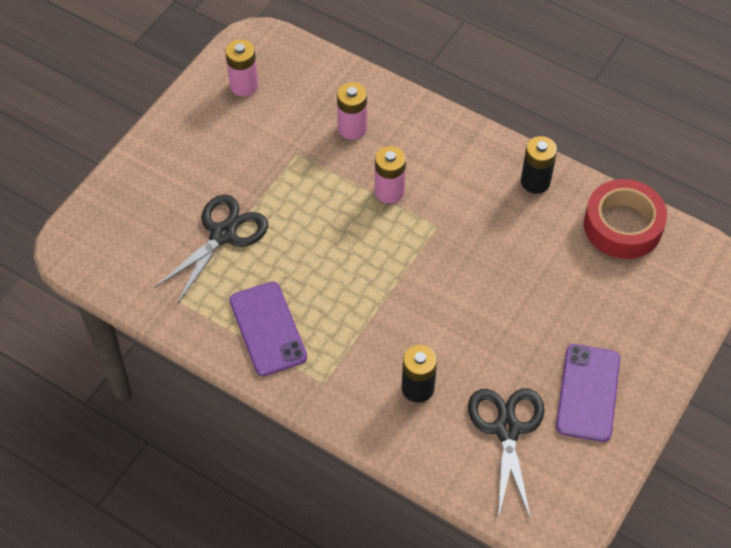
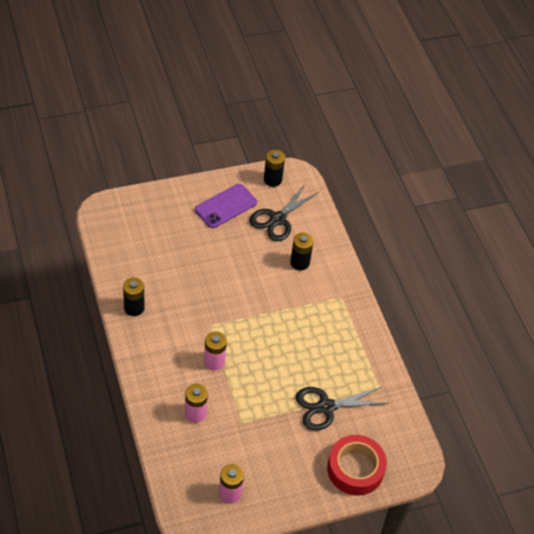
camera: 145 degrees left, 5 degrees down
(268, 329) = (346, 340): purple phone -> none
(577, 488) = (272, 180): none -> black battery
(622, 226) = (120, 255): red tape -> red tape (355, 469)

